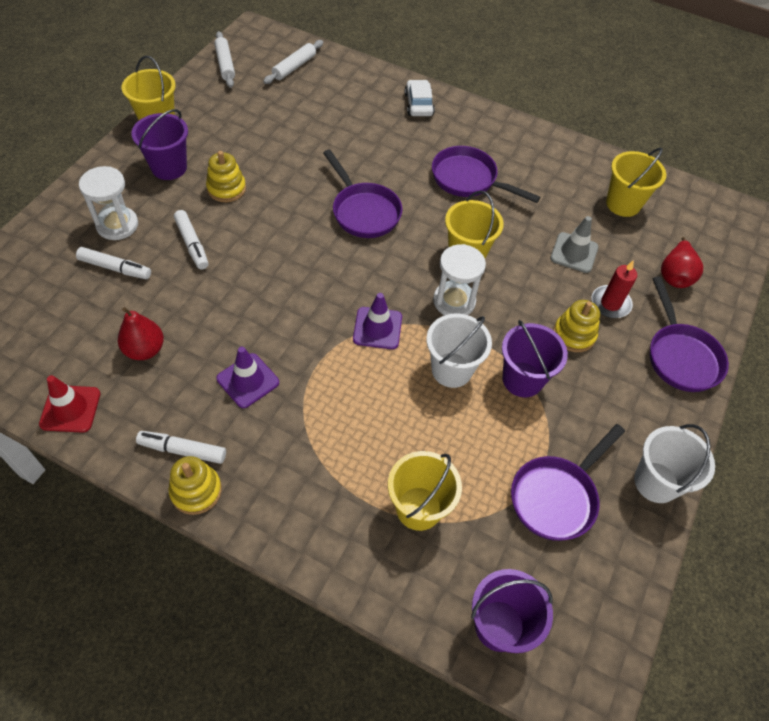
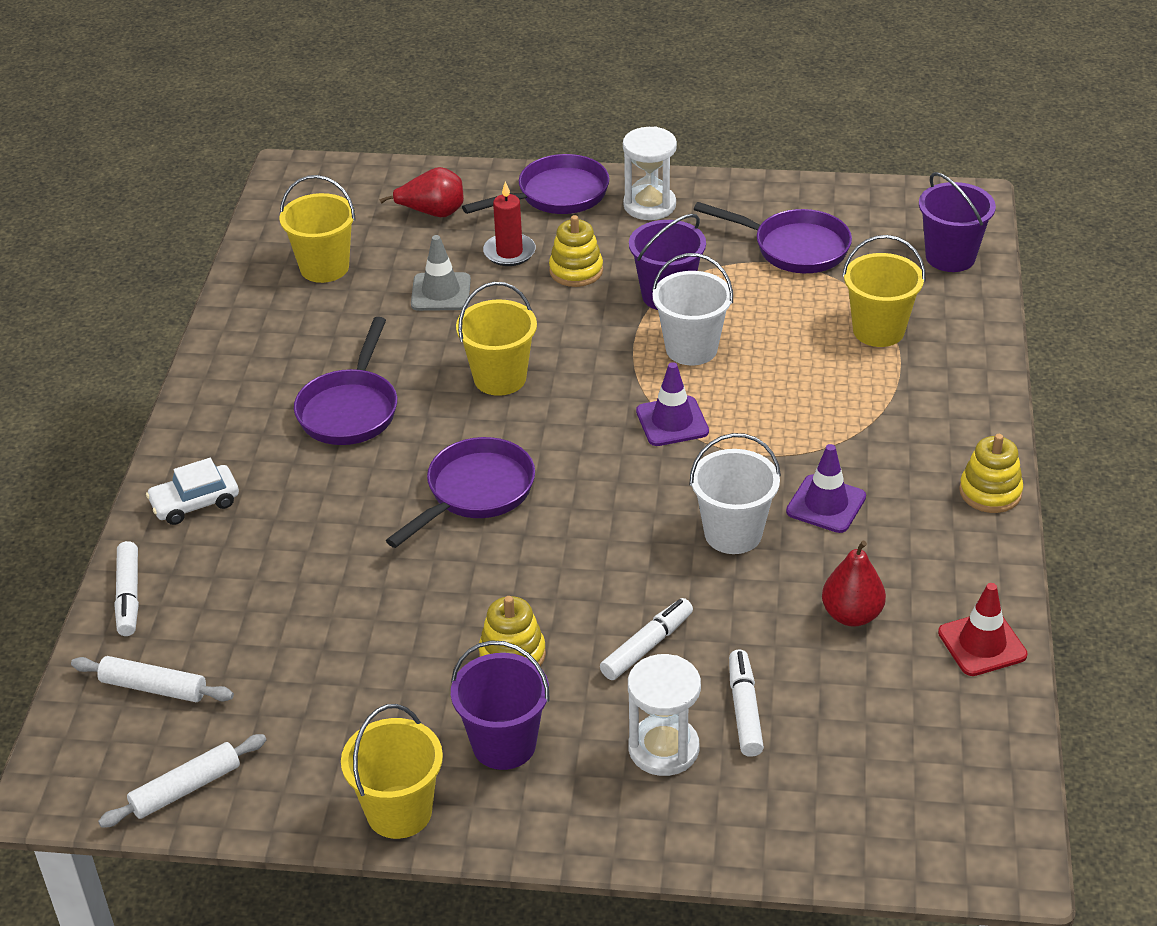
camera: 105 degrees left, 15 degrees down
(183, 450) = (954, 522): white marker -> white marker (128, 596)
(454, 301) = (586, 370): white hourglass -> white hourglass (649, 205)
(656, 482) = (729, 192): white bucket -> white bucket (733, 533)

